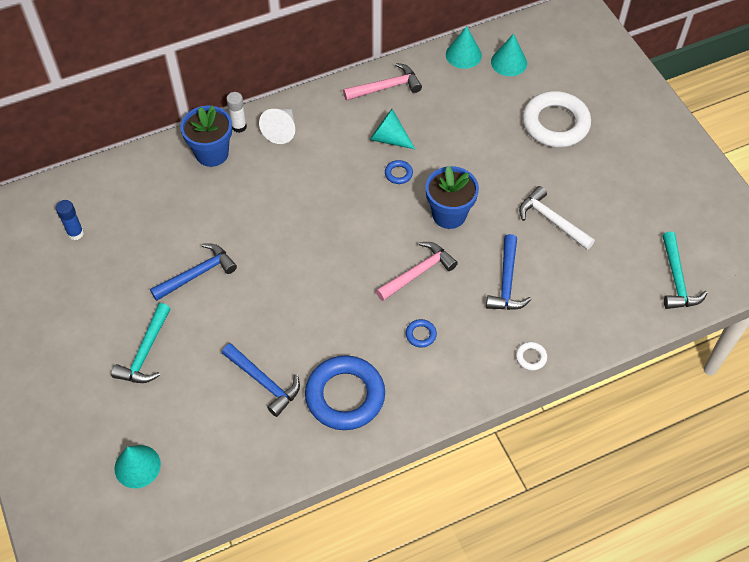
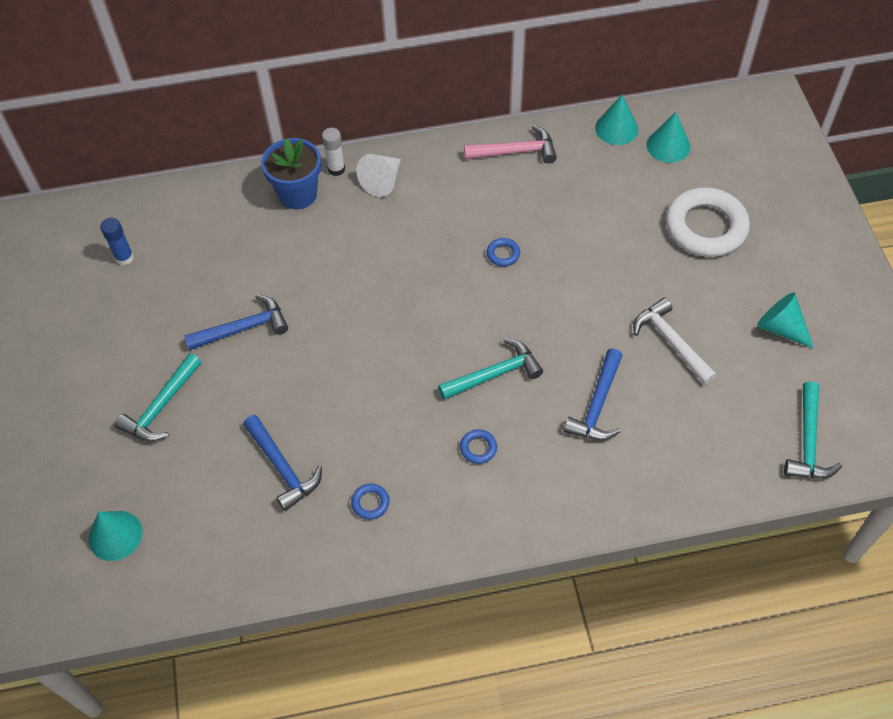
camera: 15 degrees right, 0 degrees up
(345, 396) = (370, 503): blue ring -> blue ring, size x0.40
(389, 138) = (503, 211): turquoise cone -> turquoise cone (780, 328)
(418, 272) = (495, 374): pink hammer -> turquoise hammer
(449, 214) = (549, 312): blue flower pot -> none
(531, 357) = (602, 502): white ring -> none

